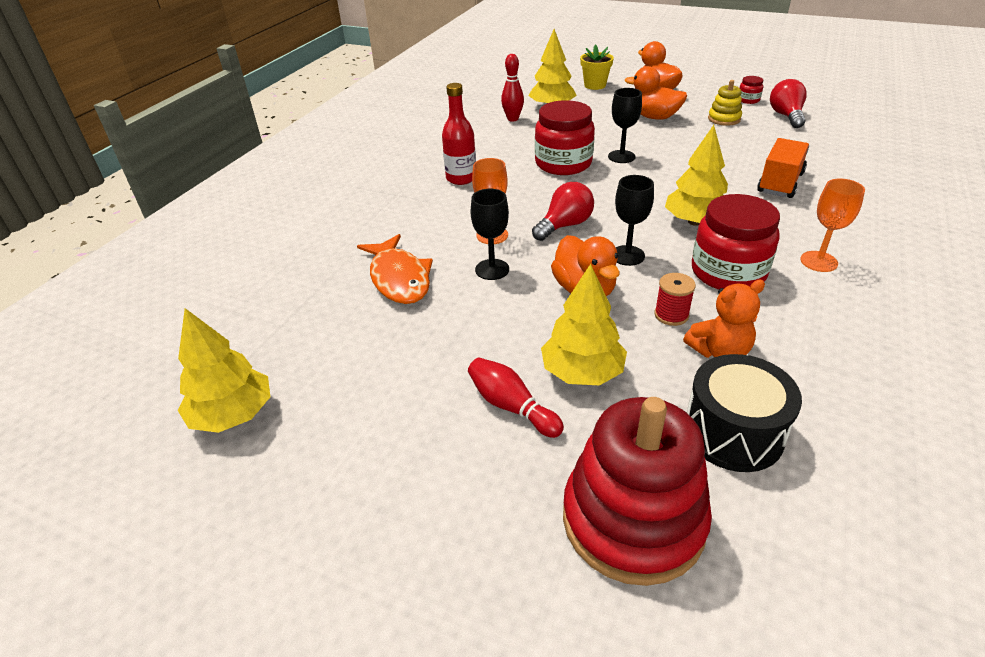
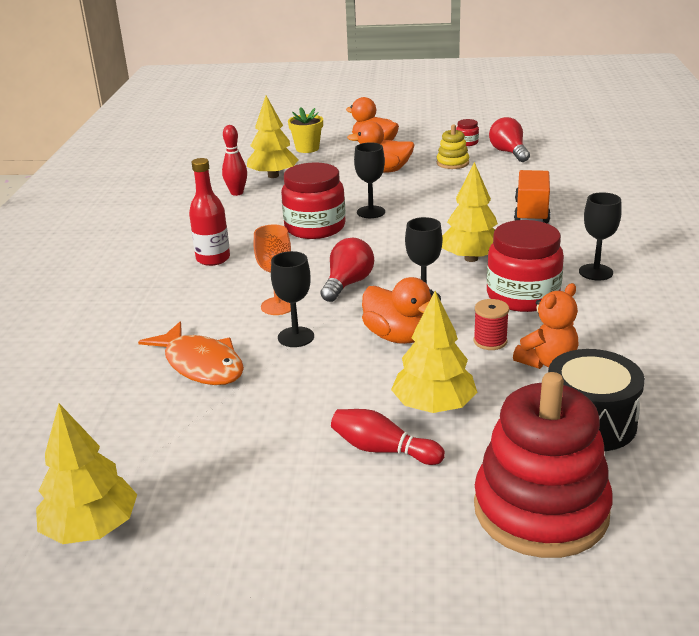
camera: 20 degrees left, 10 degrees down
(818, 261) = (595, 272): orange goblet -> black goblet

